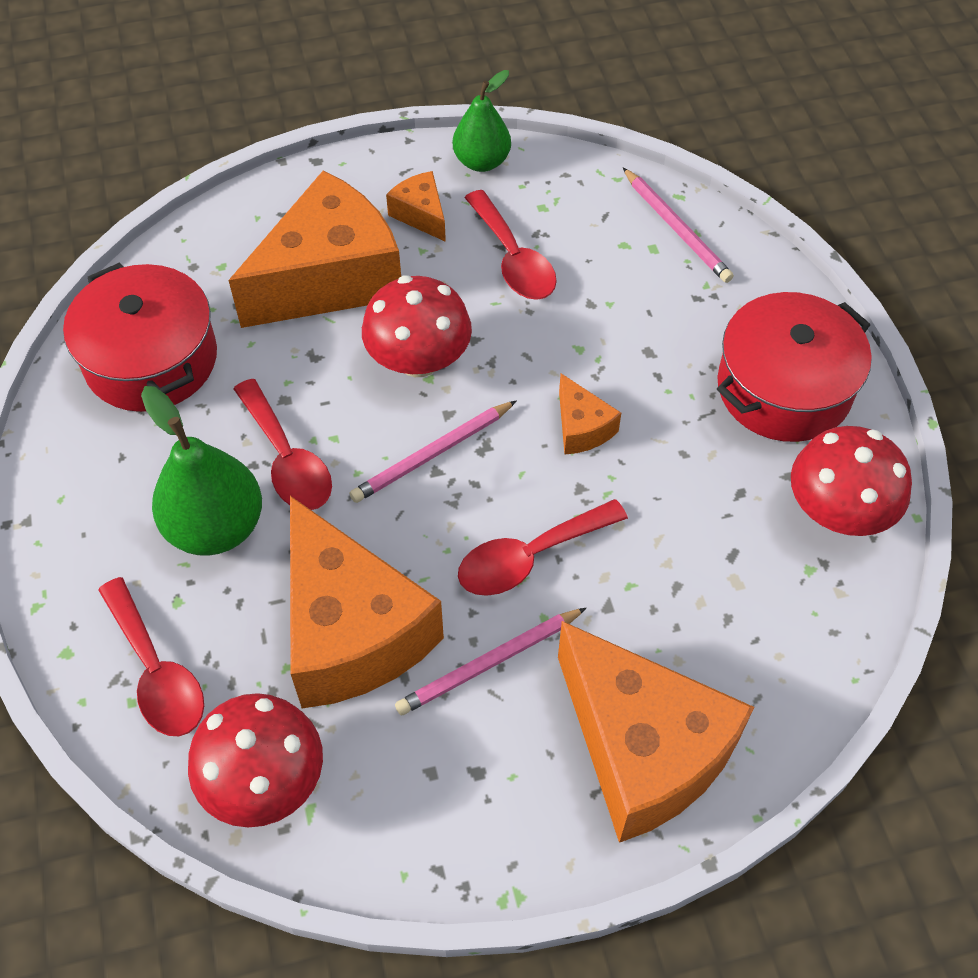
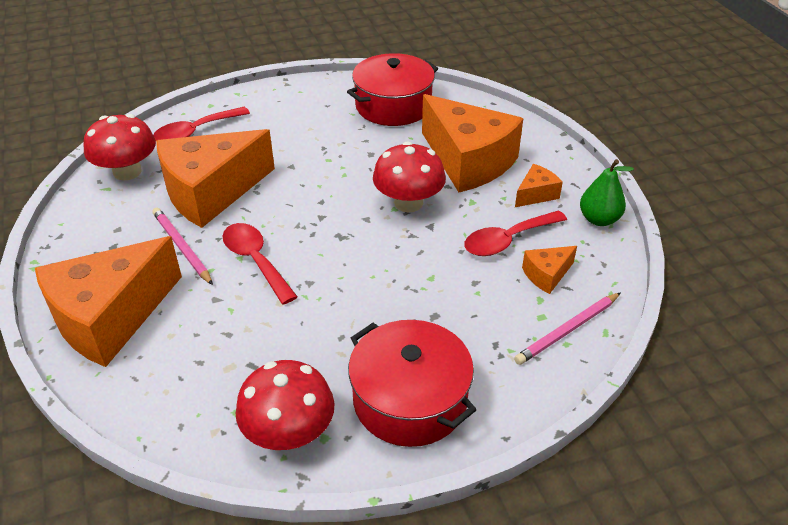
camera: 85 degrees right, 15 degrees down
(215, 527) = (282, 139): green pear -> none
(287, 460) = (327, 159): red spoon -> none
(432, 454) = (333, 214): pink pencil -> none
(581, 427) = (360, 281): orange cheese -> orange cheese (547, 275)

